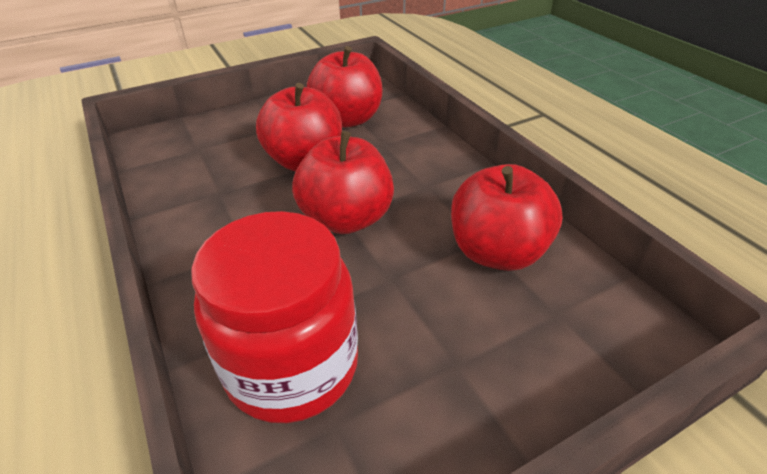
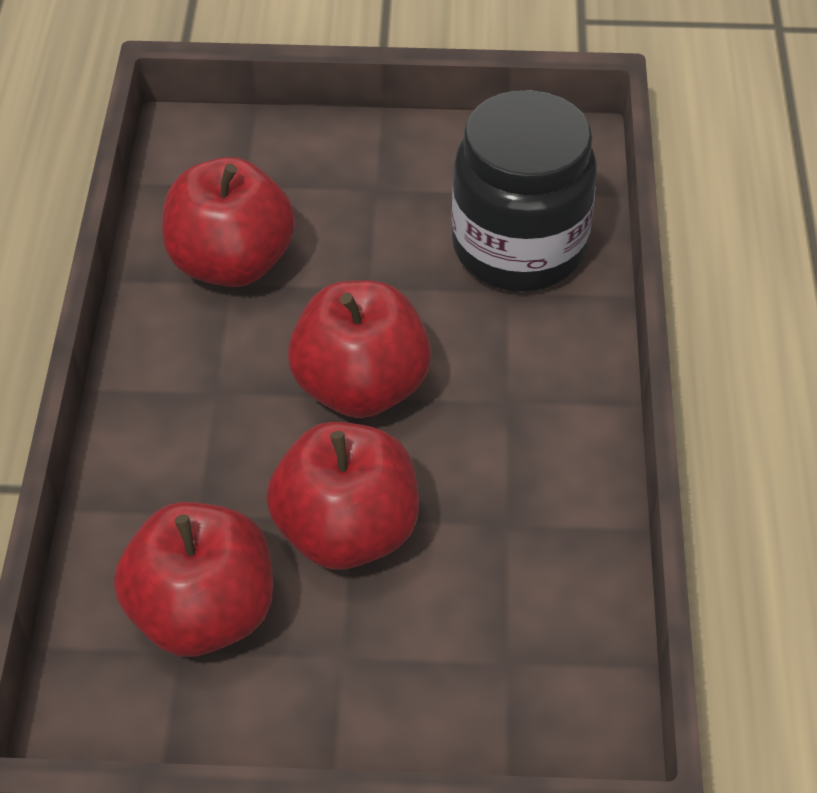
camera: 150 degrees left, 10 degrees up
(292, 366) = (519, 247): red jar -> black jar

